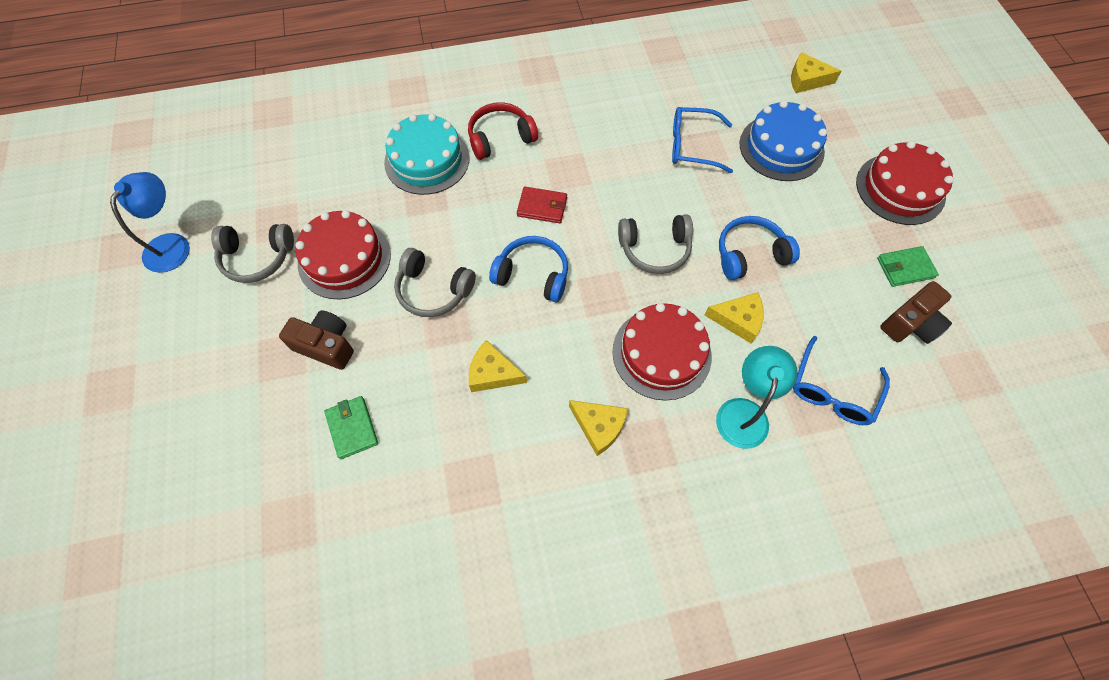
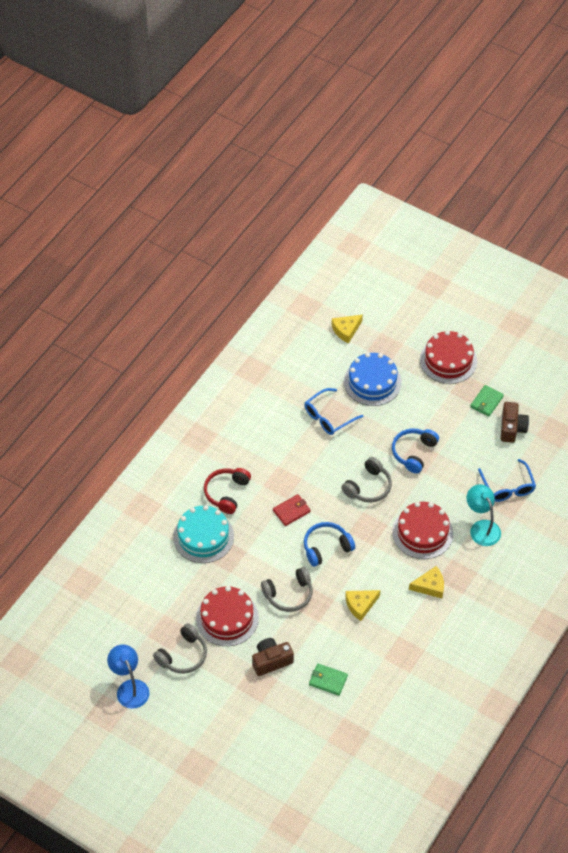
camera: 45 degrees left, 10 degrees down
(738, 320) = (439, 489): yellow cheese -> none

